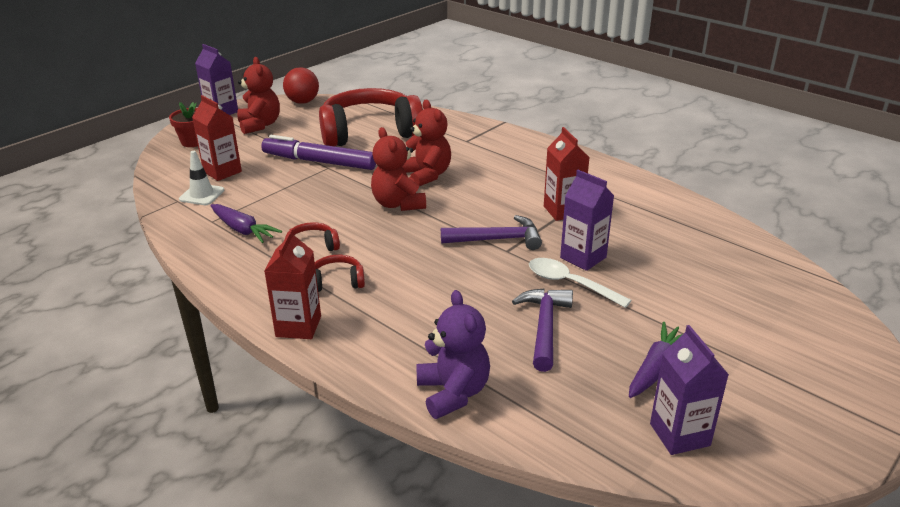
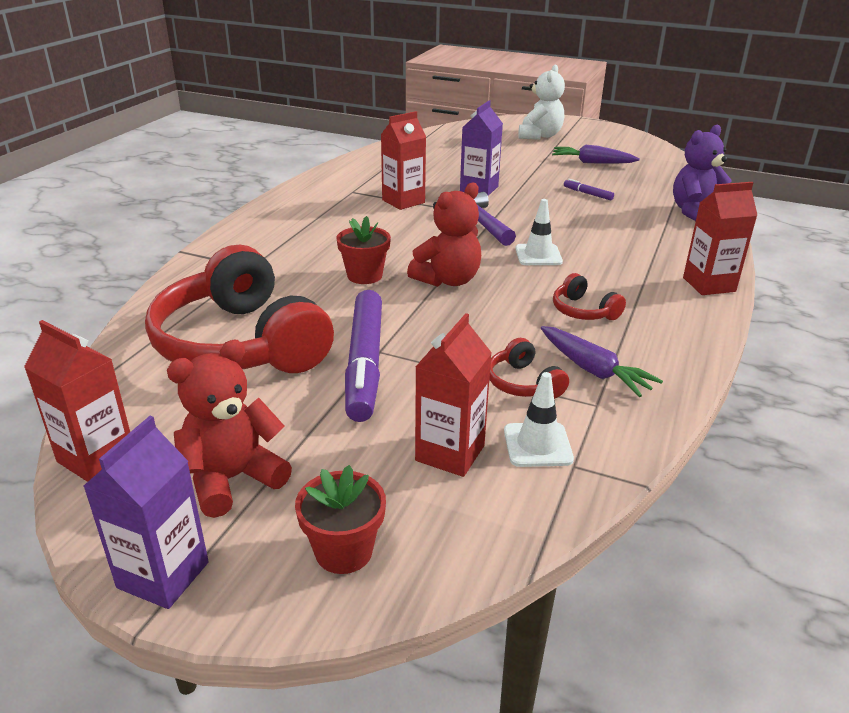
camera: 110 degrees left, 0 degrees up
(243, 230) = (593, 370): purple carrot -> purple carrot turned 120 degrees clockwise
(302, 102) = (96, 458): red ball -> red carton
(336, 282) = (626, 282): red headphones -> red headphones (523, 383)
(413, 252) = (538, 255): none -> white traffic cone
(427, 175) = (364, 276): red teddy bear -> red flower pot
(544, 327) = (588, 194): purple hammer -> purple marker
(570, 283) = (522, 190): white spoon -> none
(679, 434) = (644, 156): purple carton -> none
(784, 355) = (539, 136): none -> white teddy bear

